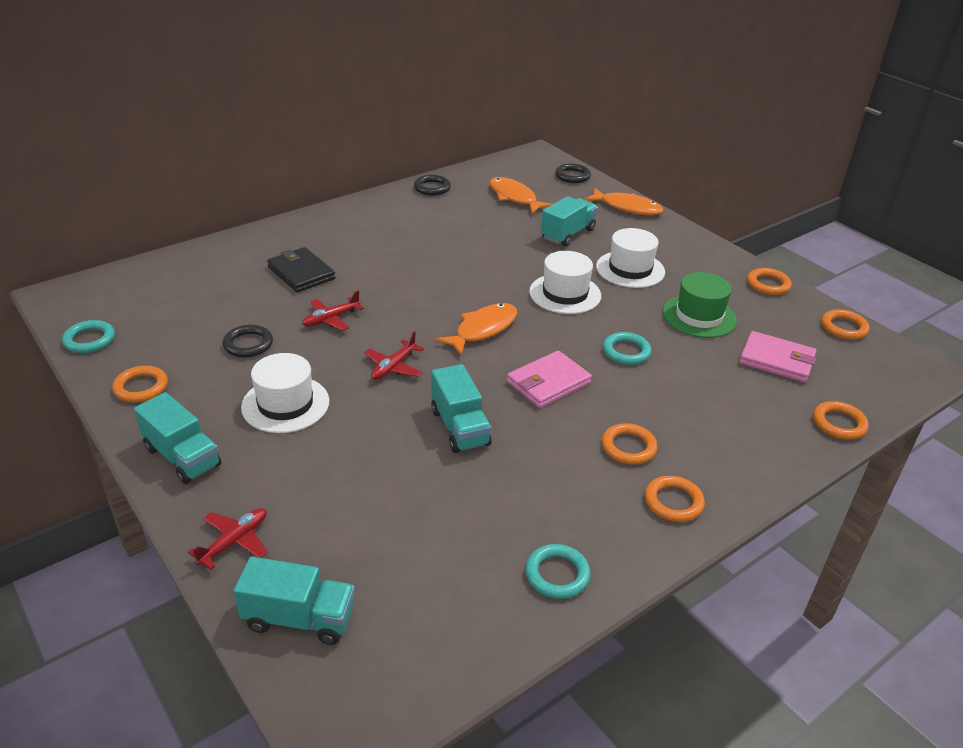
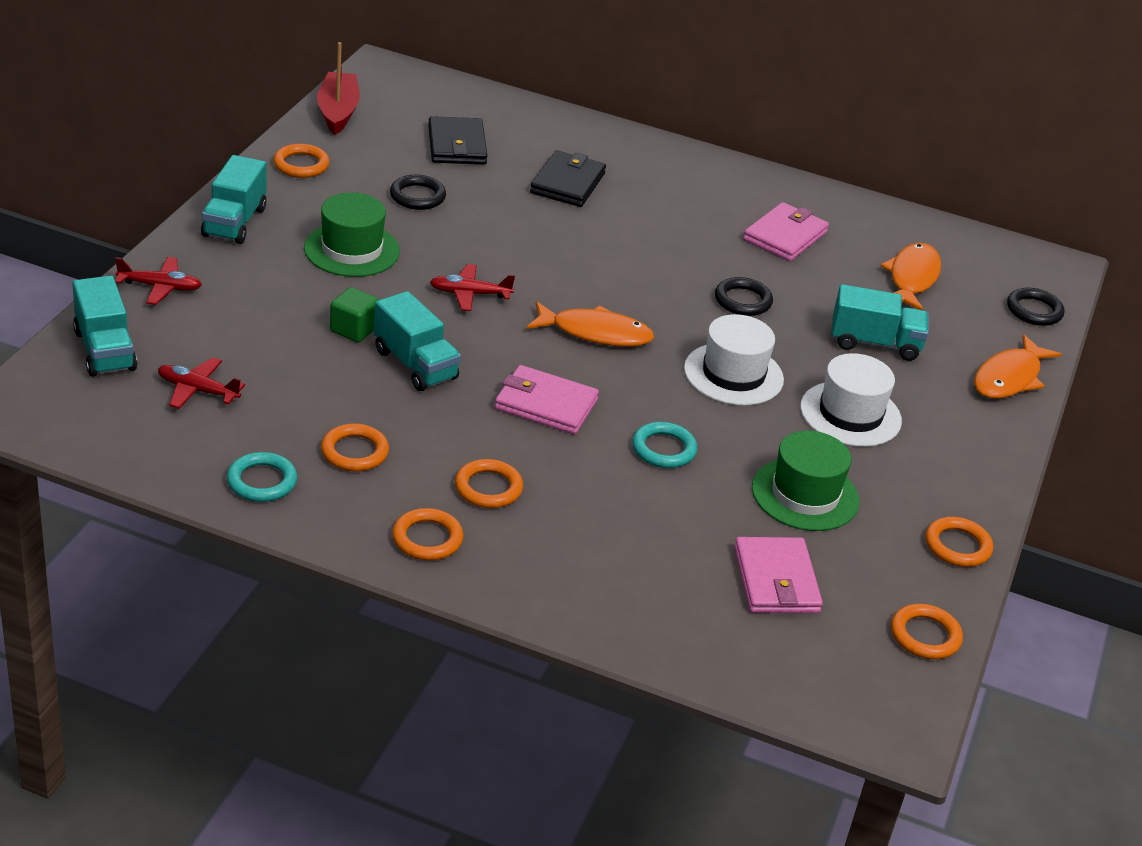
camera: 55 degrees right, 0 degrees up
(89, 340) = (338, 112): turquoise ring -> red boat
(203, 301) = (457, 145): none -> black wallet
(285, 404) = (352, 250): white hat -> green hat
(331, 319) = (508, 229): red plane -> red plane (197, 390)
(391, 443) = (353, 329): none -> green cube
(432, 188) = (852, 210): black ring -> black ring (743, 301)
(438, 219) = (785, 236): none -> pink wallet
(459, 427) = (415, 364): turquoise truck -> turquoise truck turned 75 degrees counterclockwise
(627, 207) = (1009, 378): orange fish -> orange fish turned 45 degrees clockwise
(839, 423) = (691, 654): orange ring -> orange ring (354, 452)

